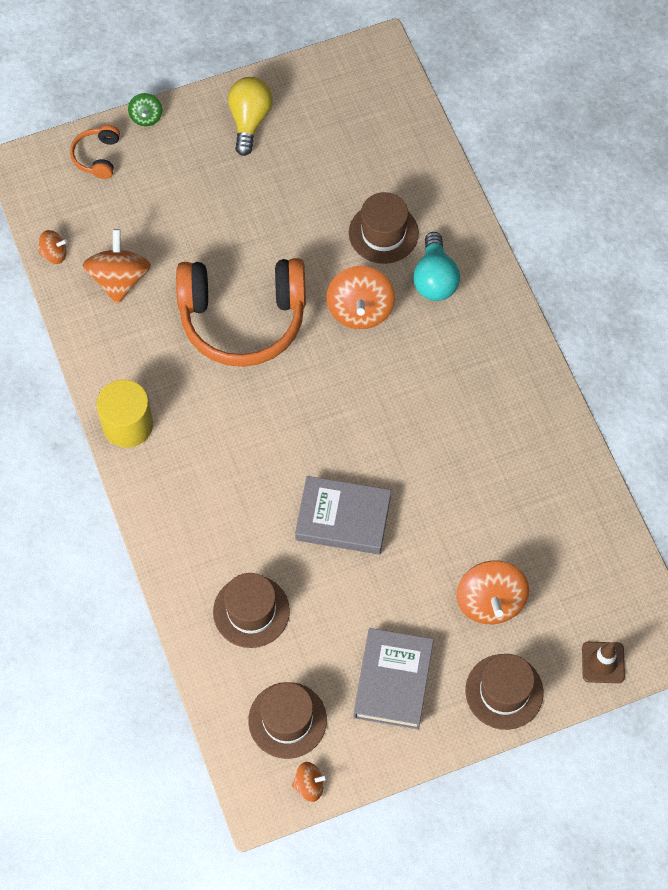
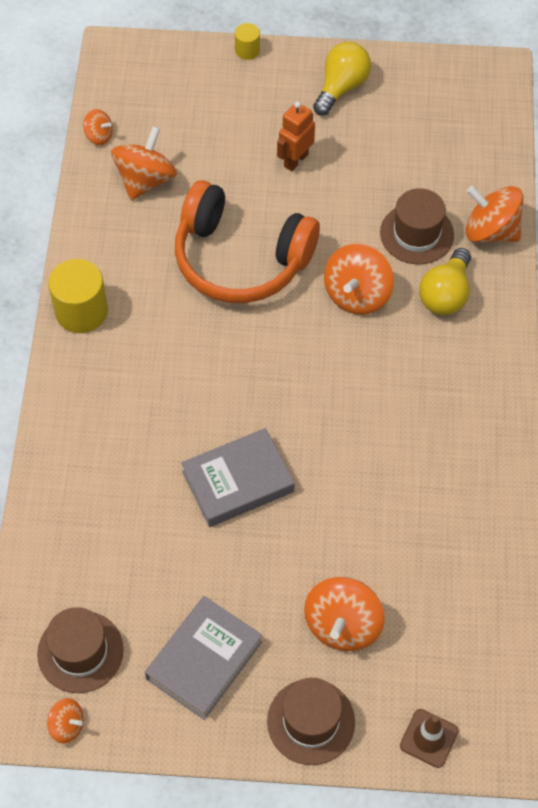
camera: 25 degrees right, 5 degrees down
(97, 156) = (184, 68): orange headphones -> none
(146, 117) = (247, 50): green spinning top -> yellow cylinder
(244, 206) = (295, 160): none -> orange robot
(251, 611) = (102, 531): brown hat -> none
(343, 518) = (238, 481): grey book -> grey book turned 60 degrees counterclockwise
(434, 279) = (445, 294): turquoise light bulb -> yellow light bulb
(445, 205) = (491, 231): none -> orange spinning top

